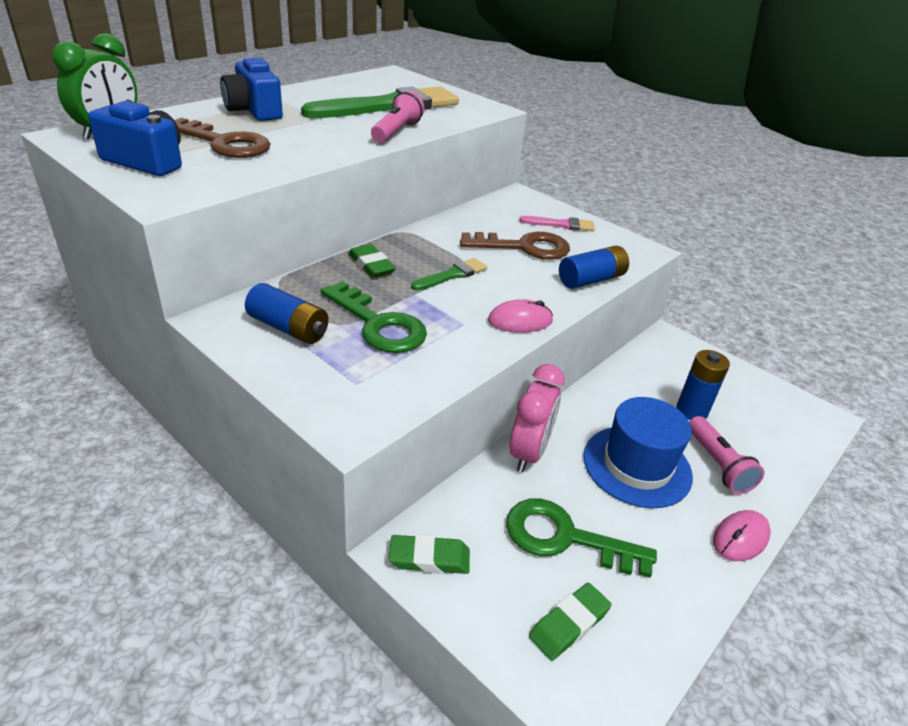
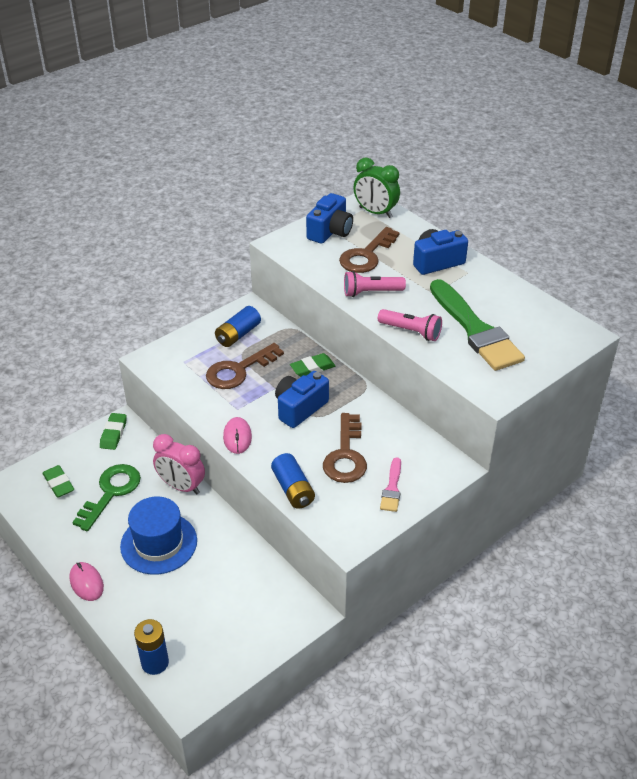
camera: 100 degrees right, 5 degrees up
(379, 325) = (238, 370): green key -> brown key
(452, 275) = (299, 408): green brush -> blue camera
(691, 411) = (209, 597): blue battery -> blue battery (155, 663)
(718, 464) = (150, 594): pink flashlight -> pink flashlight (371, 292)

